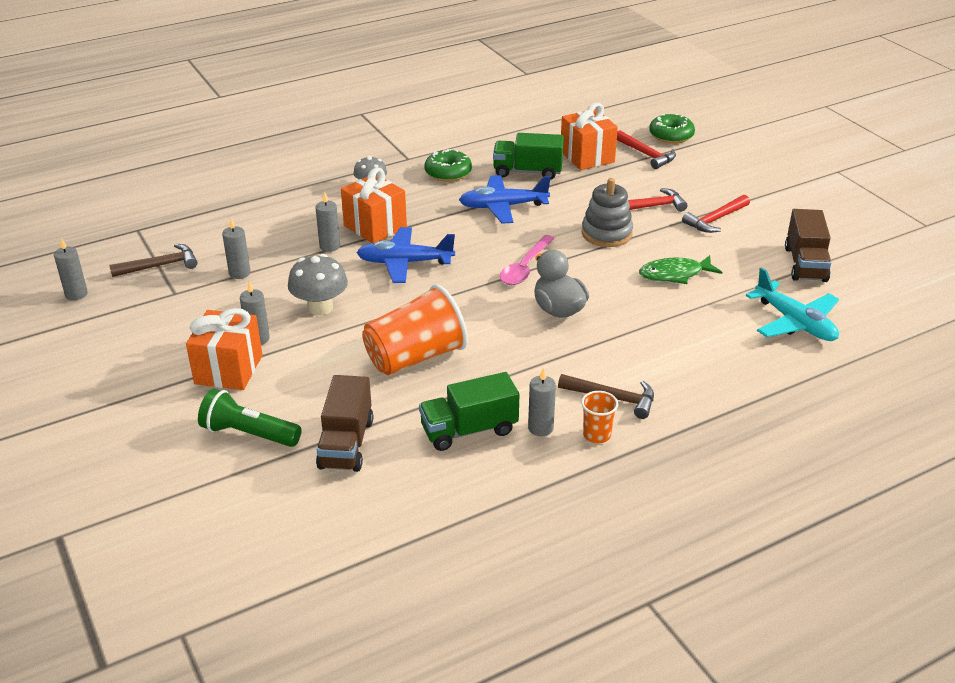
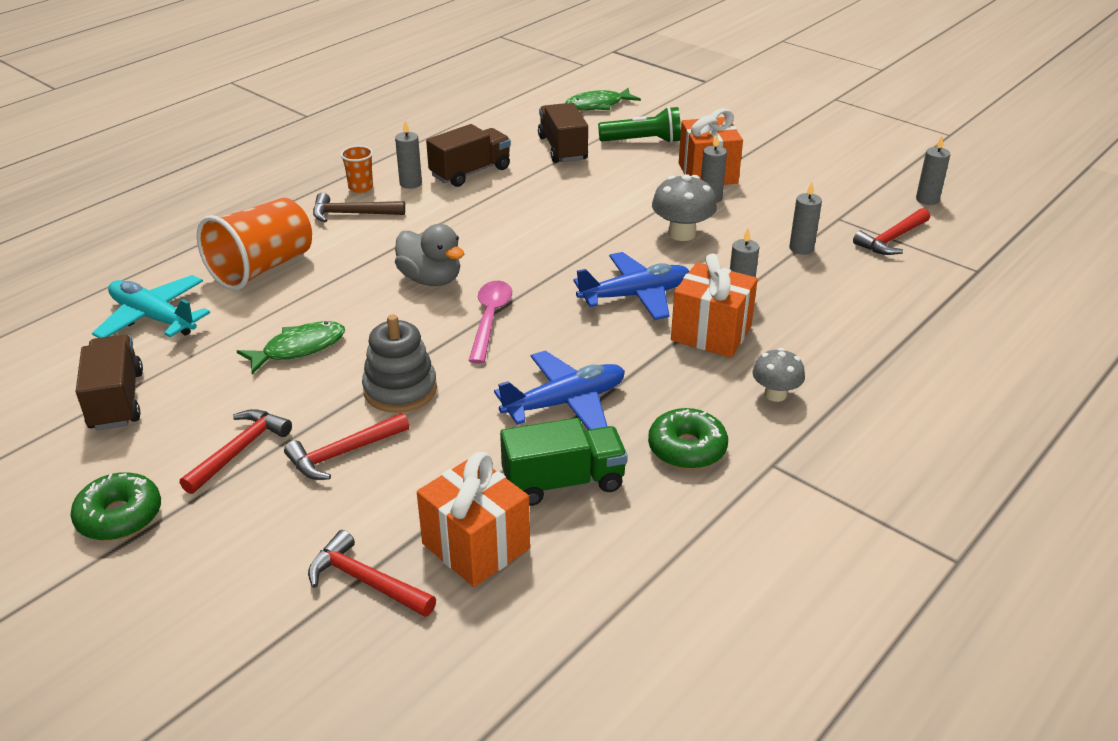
camera: 160 degrees right, 0 degrees up
(160, 265) = (891, 239): brown hammer -> red hammer
(244, 518) = (598, 105): none -> green fish
(415, 357) = (552, 211): orange cup -> orange cup (262, 268)
(469, 430) = (470, 172): green truck -> brown truck
(671, 135) = (322, 658): green donut -> green donut (119, 516)

